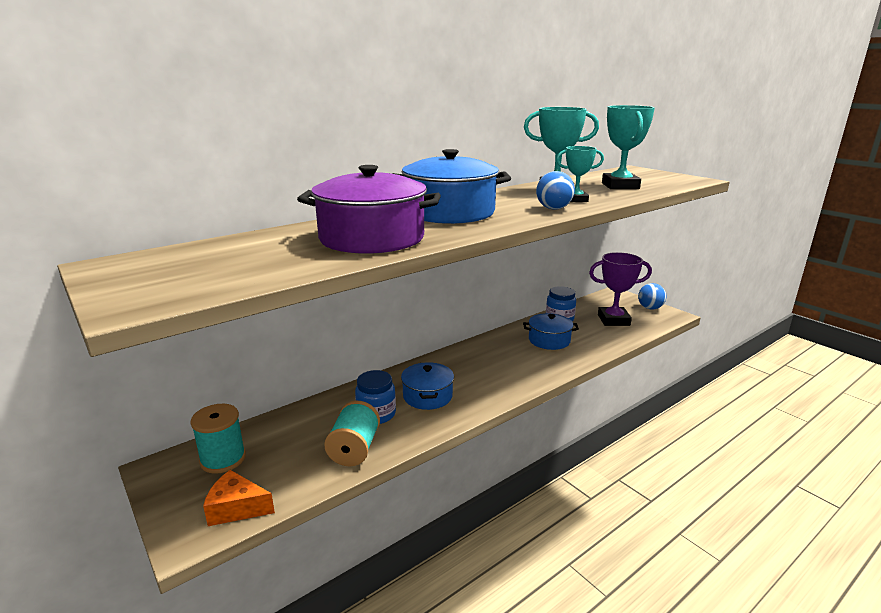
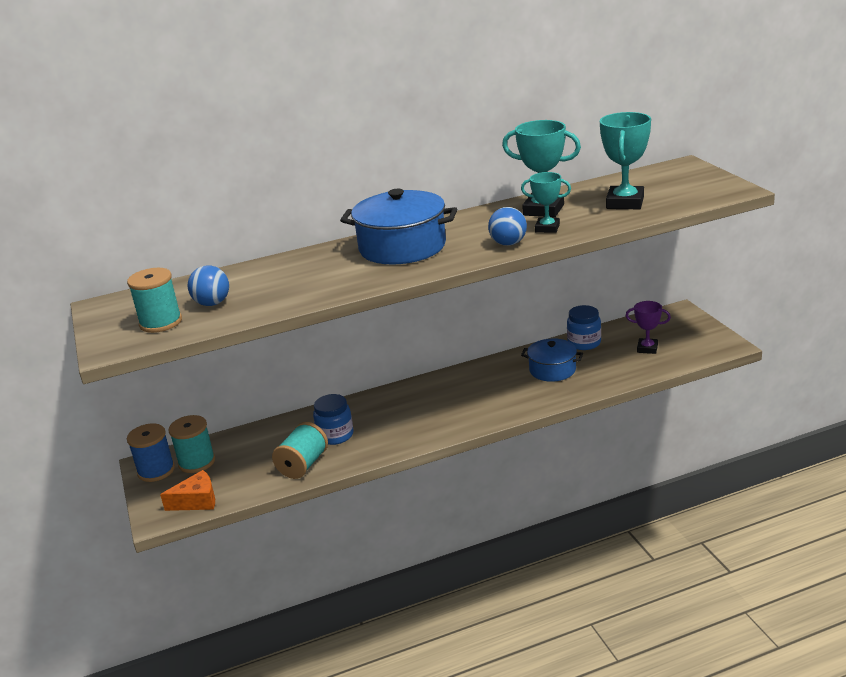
camera: 20 degrees right, 5 degrees up
(172, 475) = (156, 470): none -> blue spool
(200, 277) = (161, 322): none -> turquoise spool
(236, 508) = (197, 501): orange cheese -> orange cheese turned 135 degrees clockwise
(372, 238) = (308, 283): purple pot -> none
(427, 396) = (390, 422): blue pot -> none
(613, 320) = (647, 348): purple trophy -> purple trophy, size x0.61
(650, 308) = (706, 335): blue ball -> blue ball (212, 303)

